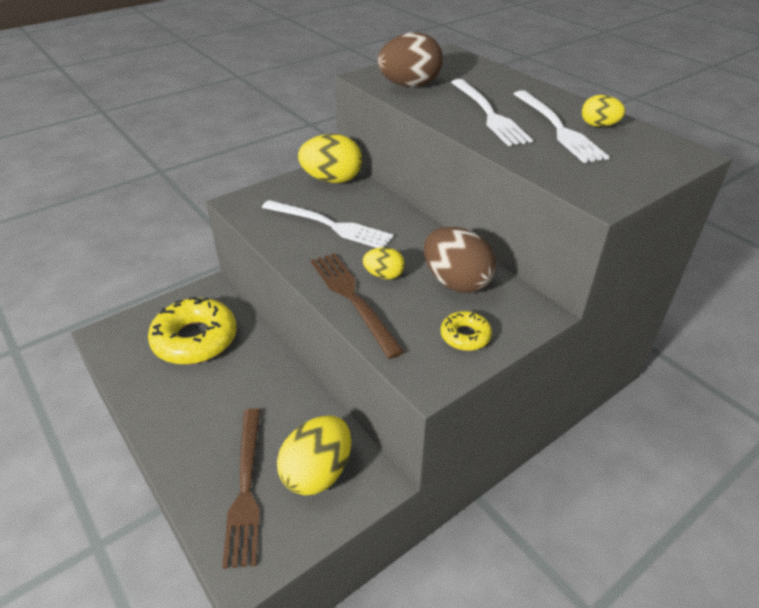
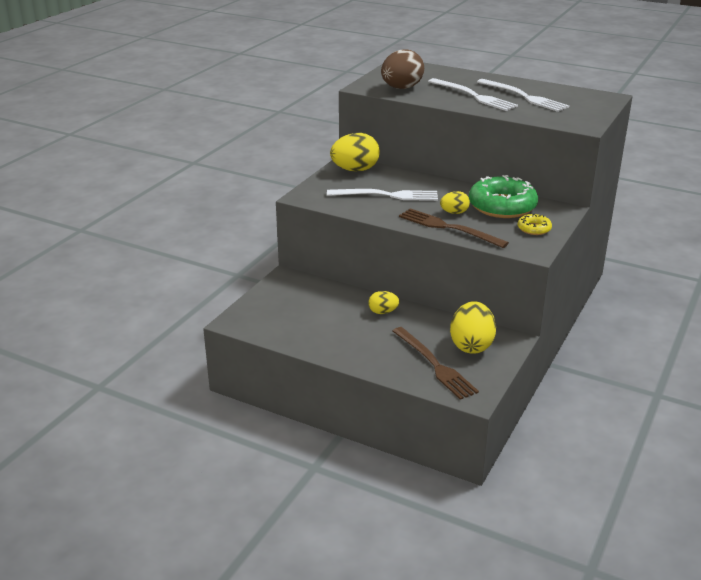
camera: 25 degrees left, 10 degrees down
(195, 339) = (310, 306): yellow donut -> none
(456, 282) = (502, 206): brown egg -> green donut
(598, 125) = (546, 91): yellow egg -> yellow egg (383, 312)

